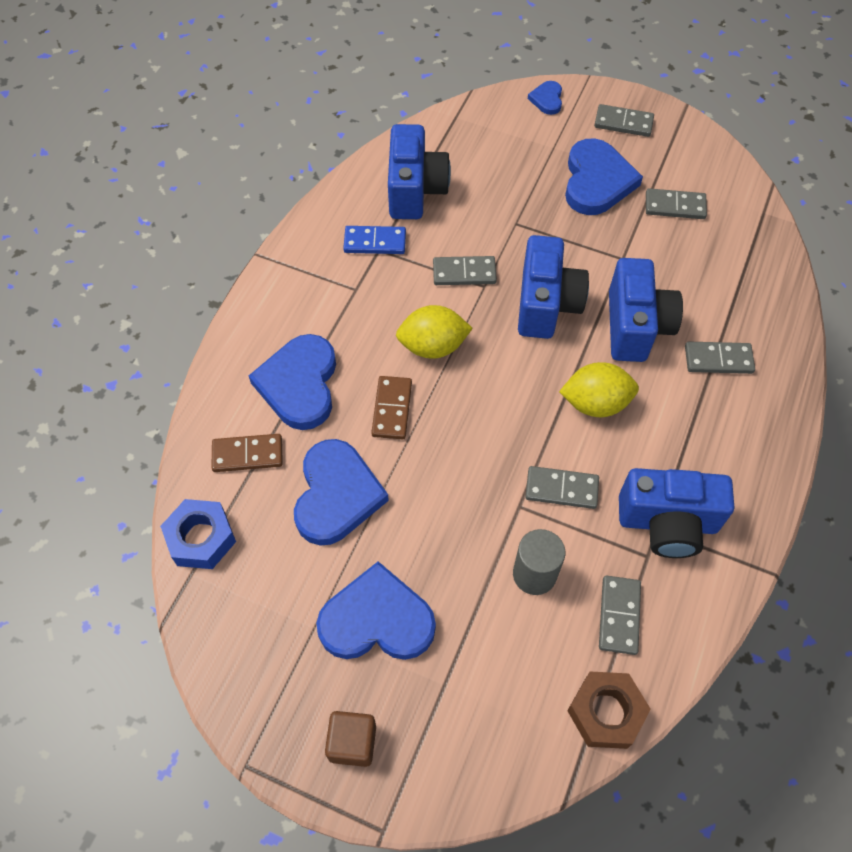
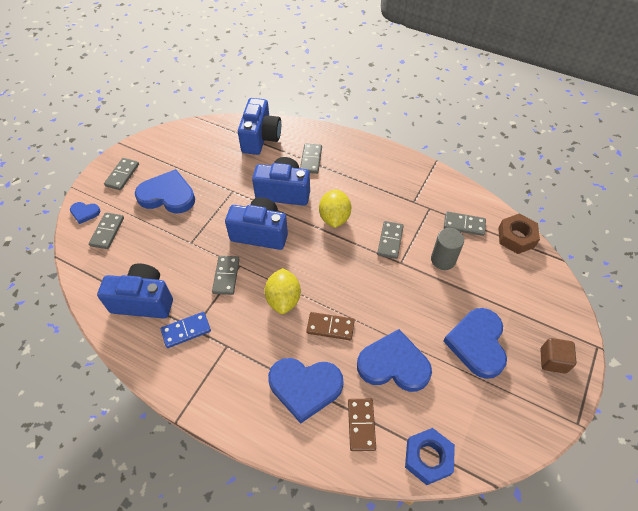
camera: 85 degrees left, 5 degrees down
(375, 242) = (186, 331): blue domino -> blue domino turned 60 degrees clockwise
(667, 523) = (410, 197): blue camera -> blue camera (260, 138)
(675, 206) = (198, 161): grey domino -> grey domino (107, 232)

